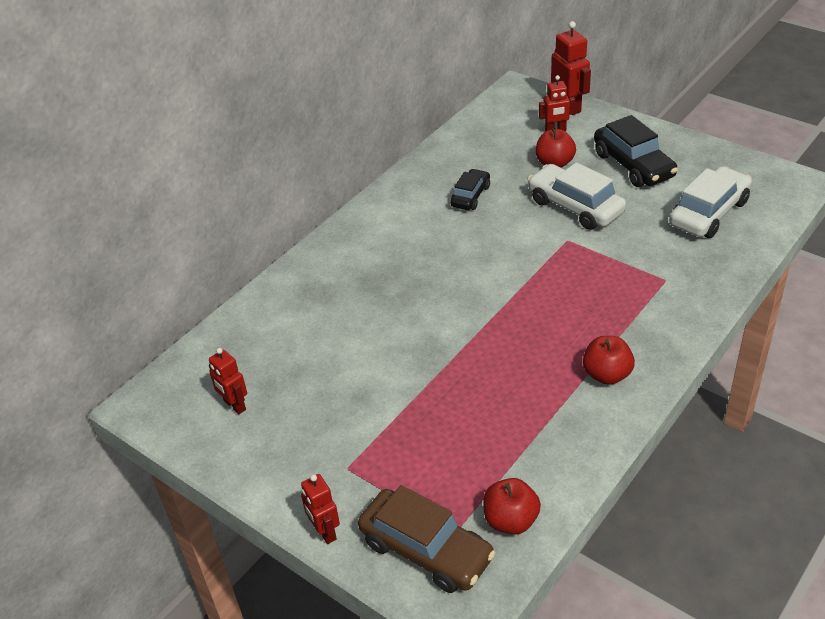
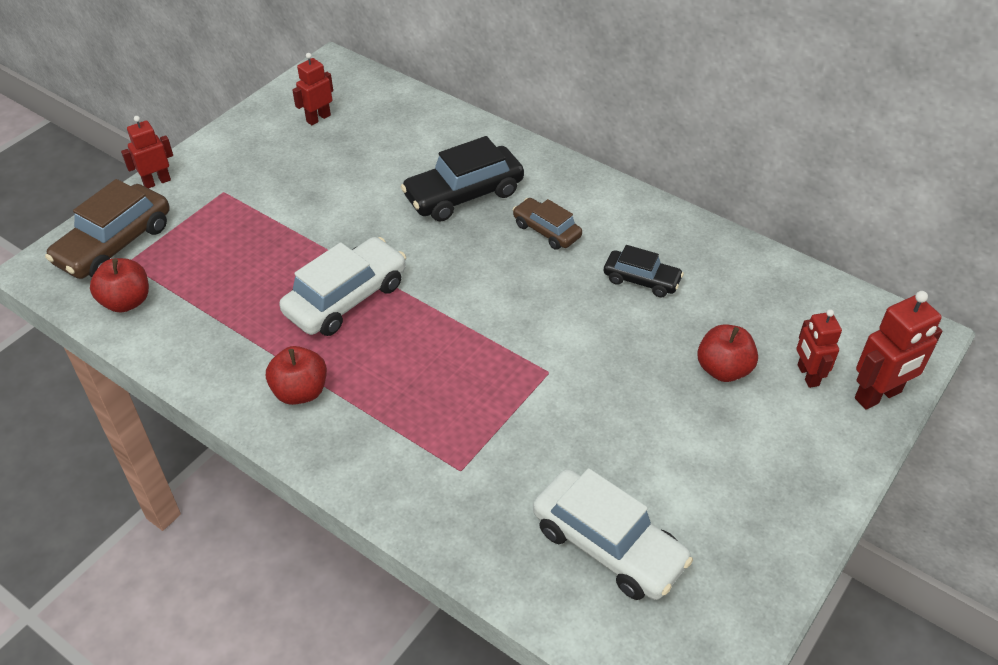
camera: 85 degrees right, 5 degrees up
(414, 244) = (546, 230): none -> brown car
(575, 207) = (621, 385): white car -> white car (346, 298)
(633, 165) = (727, 463): black car -> black car (464, 195)

